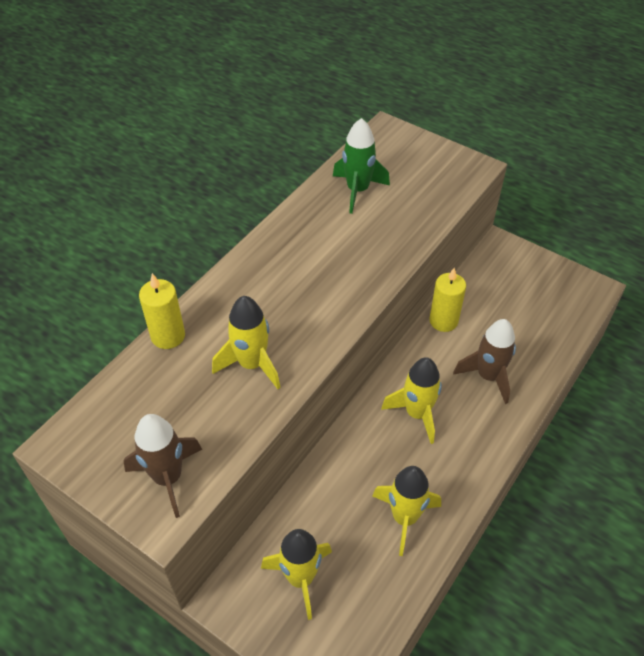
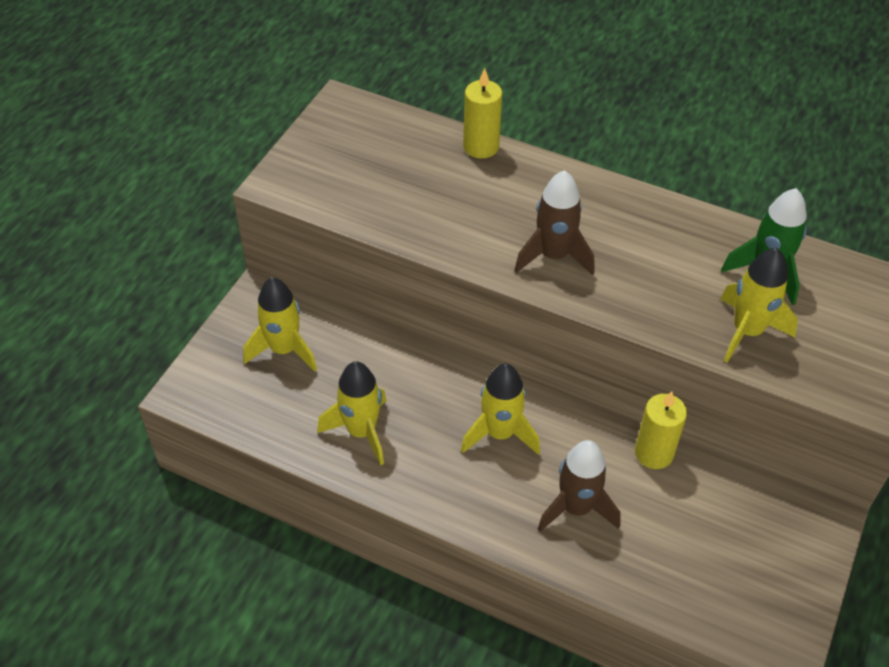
camera: 80 degrees right, 0 degrees up
(168, 478) = (318, 179): brown rocket -> brown rocket (553, 256)
(252, 364) = (460, 215): yellow rocket -> yellow rocket (747, 331)

